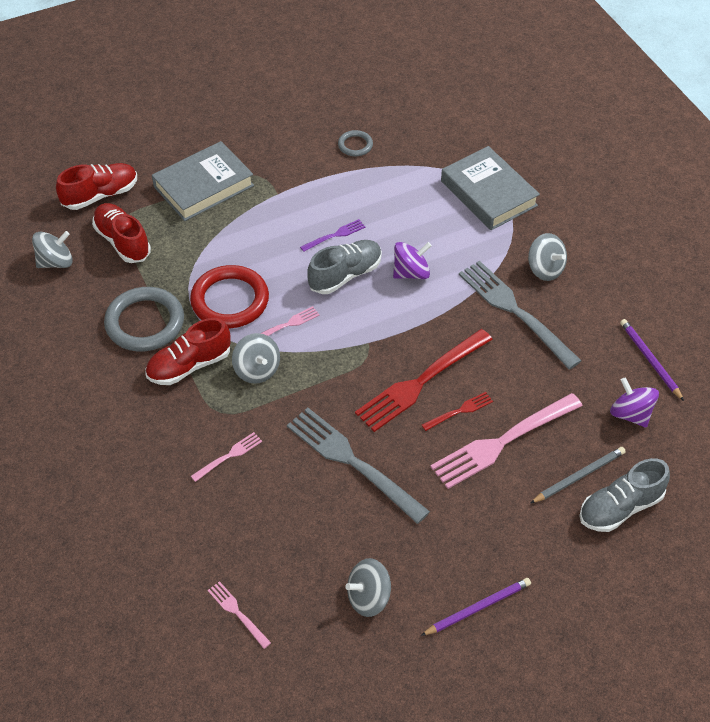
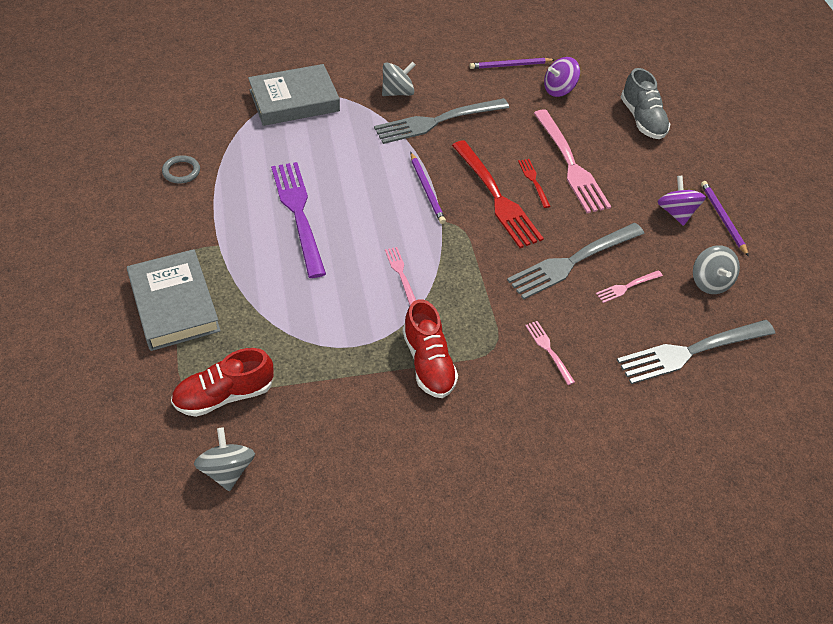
camera: 80 degrees left, 0 degrees up
(100, 195) = (136, 406): red shoe -> none
(145, 323) = (356, 392): grey ring -> none
(230, 300) = (352, 312): red ring -> none
(237, 613) = (720, 375): pink fork -> pink fork (627, 287)
(257, 370) = (450, 308): grey spinning top -> none
(262, 584) = (691, 351): none -> grey fork
(335, 235) = (298, 214): purple fork -> purple fork, size x2.16
(345, 275) = (353, 218): grey shoe -> none
(407, 322) = (427, 189): none -> purple pencil
(411, 273) = (369, 173): purple spinning top -> purple spinning top (676, 212)
(578, 476) = (611, 132): grey pencil -> none

